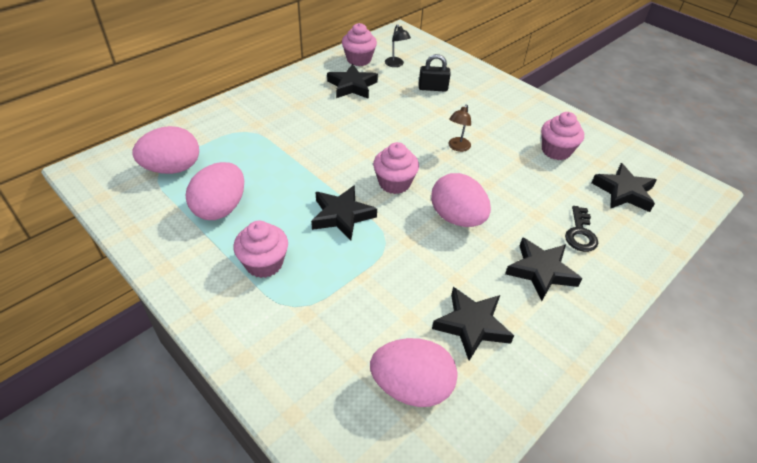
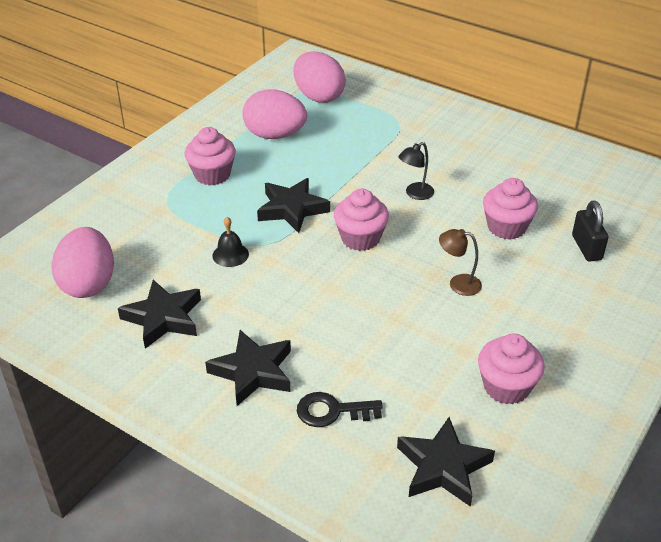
camera: 80 degrees right, 5 degrees down
(352, 86) = (539, 177): black star -> none
(359, 60) = (607, 172): pink cupcake -> pink cupcake (506, 227)
(393, 266) = (230, 254): none -> black bell
(396, 64) = (623, 206): black lamp -> black lamp (415, 194)
(457, 218) = (319, 294): pink egg -> none

